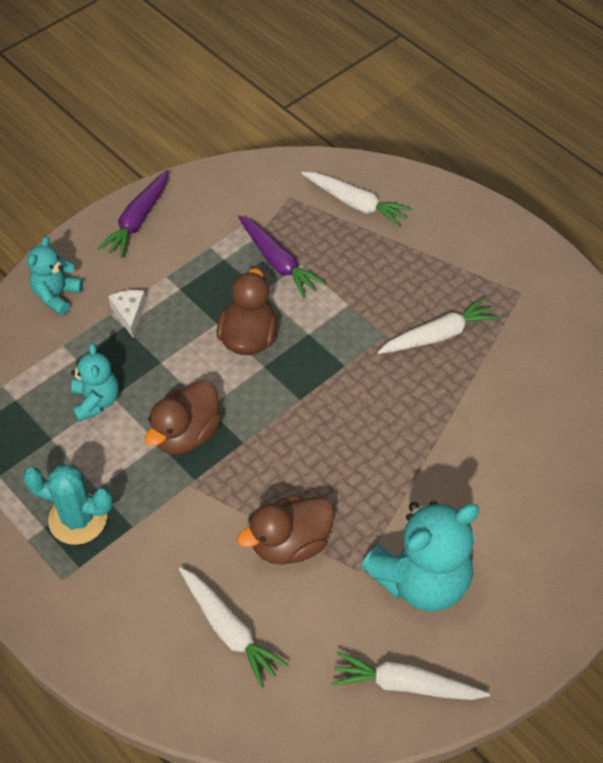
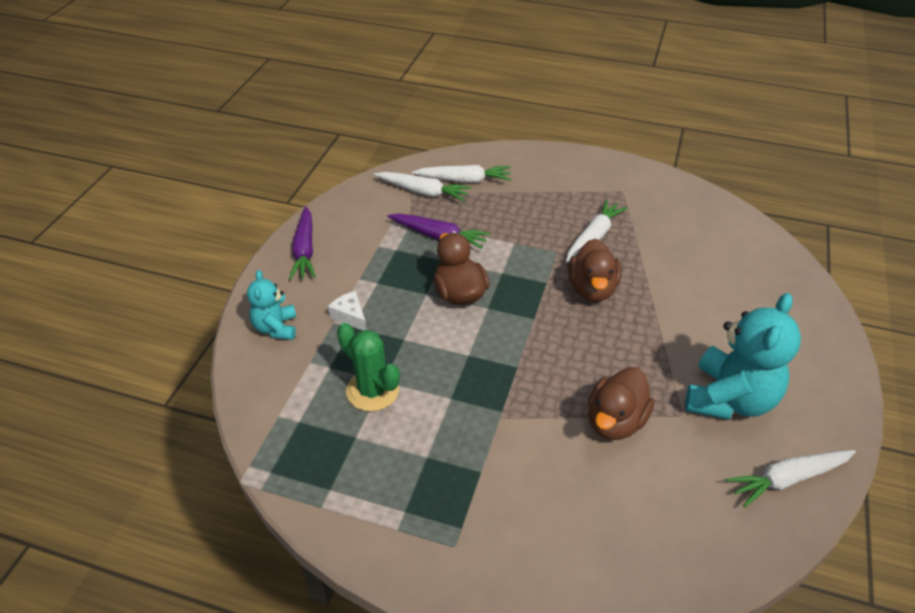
camera: 30 degrees left, 10 degrees down
(78, 519) = (429, 489): turquoise cactus -> none
(96, 401) = (372, 390): turquoise teddy bear -> green cactus
(186, 434) = (467, 381): brown duck -> brown duck (592, 289)
(229, 630) = (626, 511): white carrot -> white carrot (423, 192)

